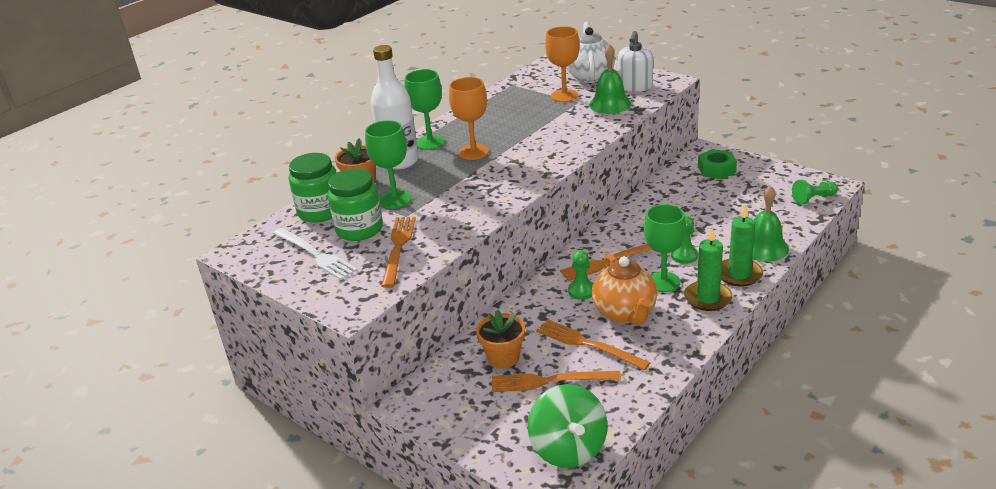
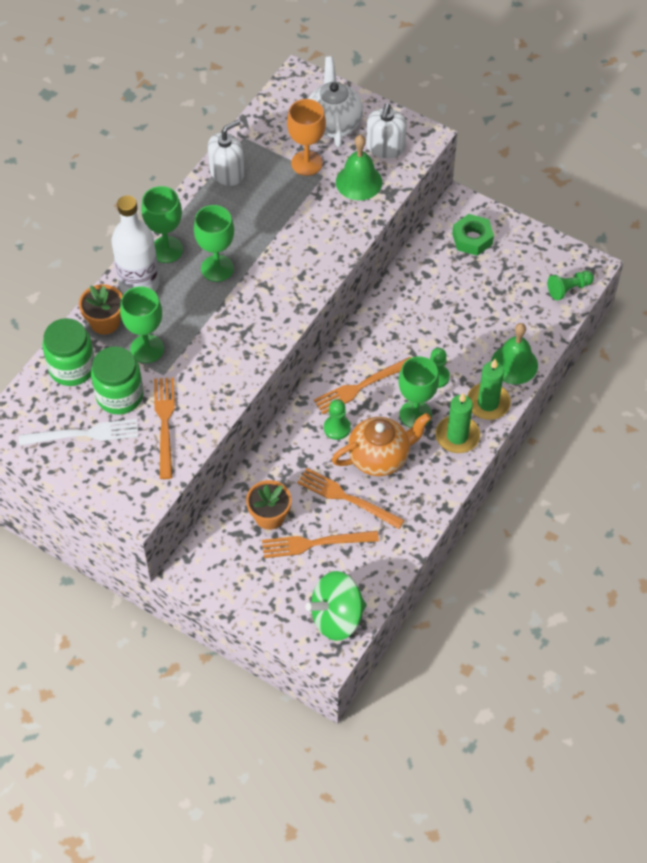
camera: 10 degrees left, 25 degrees up
(315, 255) = (84, 434): white fork -> white fork turned 45 degrees counterclockwise
(473, 152) = (217, 268): orange goblet -> green goblet
(493, 102) = (227, 172): none -> white soap dispenser
(568, 449) = (337, 617): green spinning top -> green spinning top turned 90 degrees clockwise
(625, 313) = (379, 457): orange teapot -> orange teapot turned 90 degrees counterclockwise

